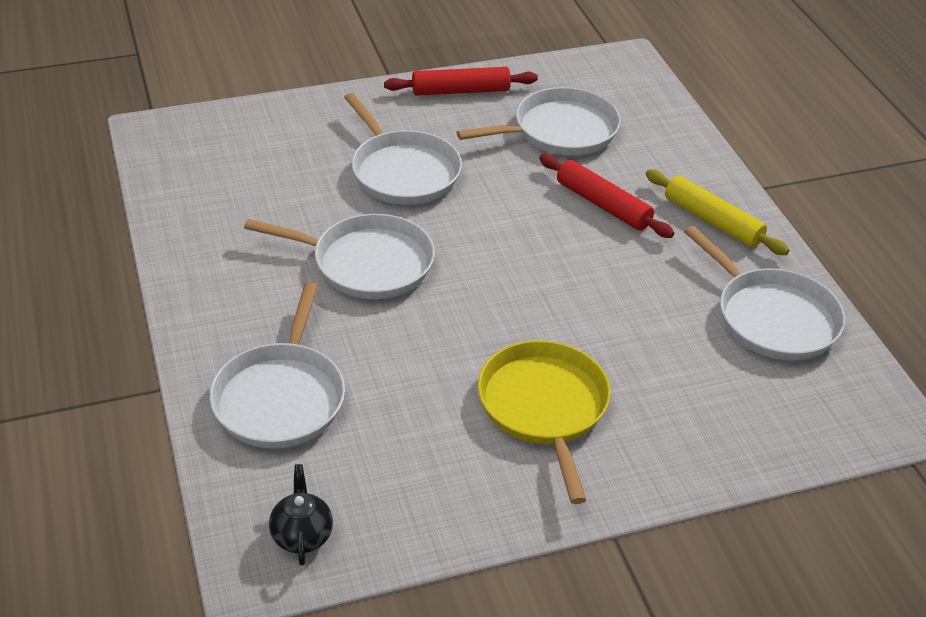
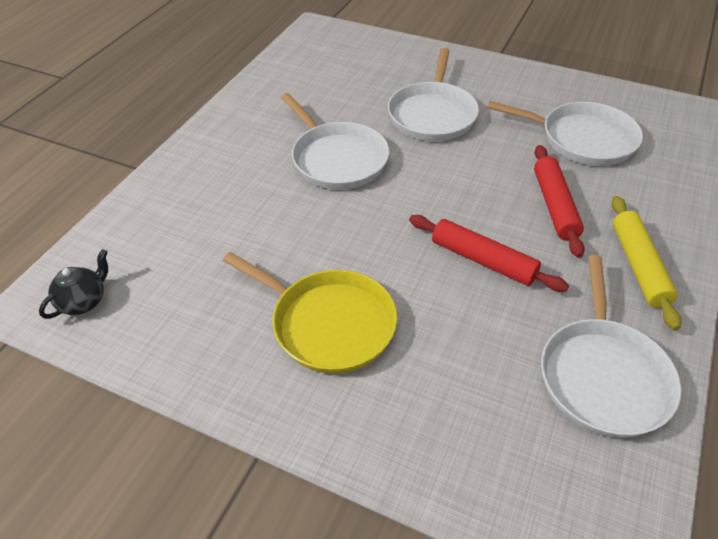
camera: 45 degrees right, 5 degrees up
(281, 397) = (184, 210): white pan -> none
(460, 91) = (537, 82): red rolling pin -> red rolling pin (483, 260)
(544, 408) = (328, 323): yellow pan -> yellow pan turned 90 degrees clockwise

